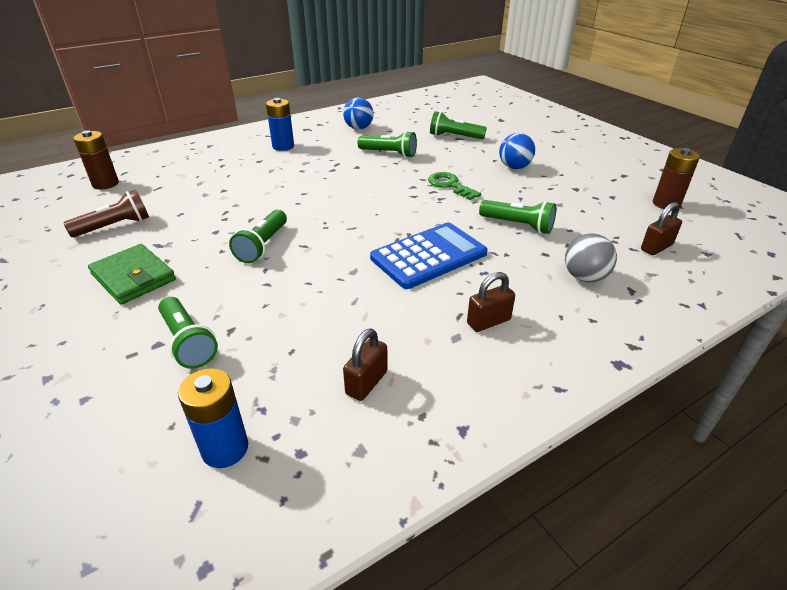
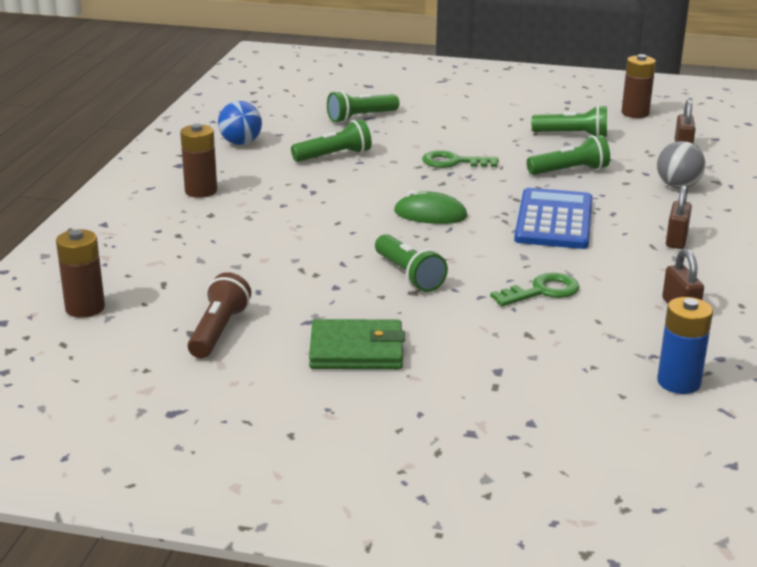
camera: 45 degrees left, 10 degrees down
(188, 342) = (518, 357): green flashlight -> green flashlight (573, 135)
(283, 146) = (201, 191): blue battery -> brown battery
(307, 304) = (542, 291): none -> green key
(361, 213) = (430, 214): none -> green mouse
(514, 167) = (473, 126): blue ball -> none

